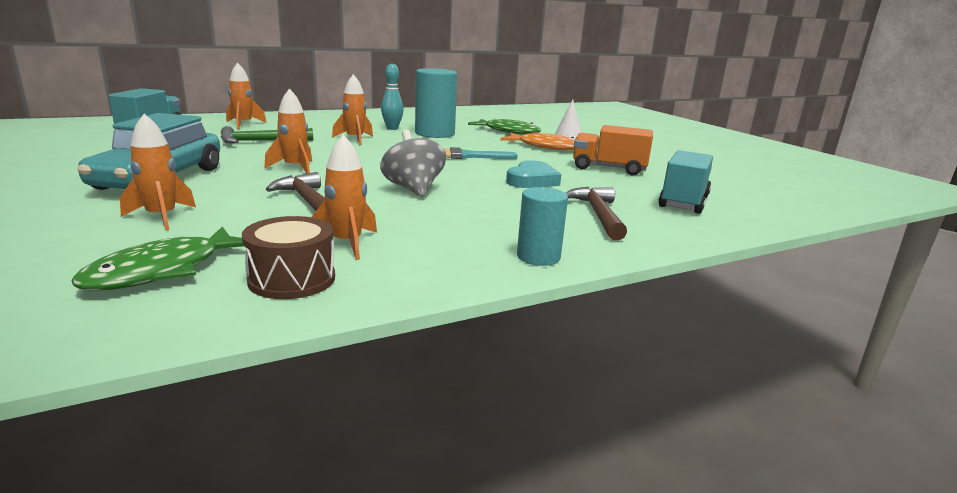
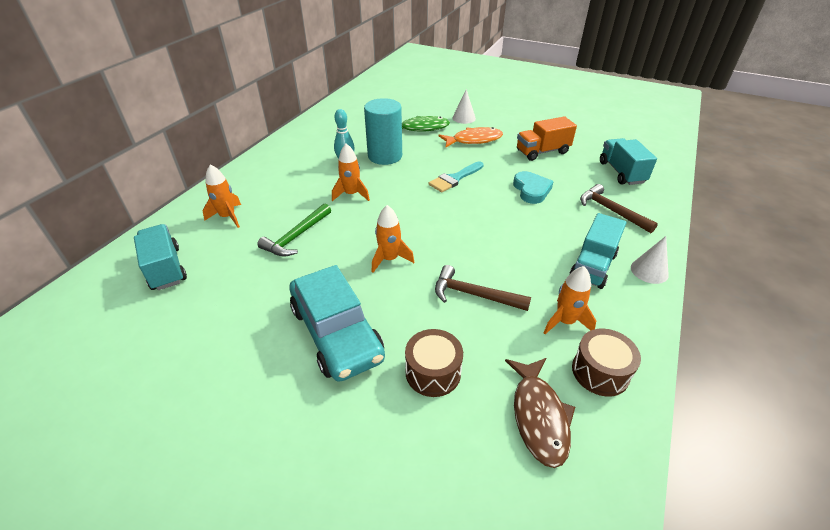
camera: 35 degrees left, 20 degrees up
(162, 217) = (433, 372): orange rocket -> brown drum
(163, 271) = (539, 416): green fish -> brown fish
(413, 189) = (497, 241): grey spinning top -> none
(474, 231) = (593, 266): none -> turquoise truck
(538, 257) = (649, 271): turquoise cylinder -> white cone

